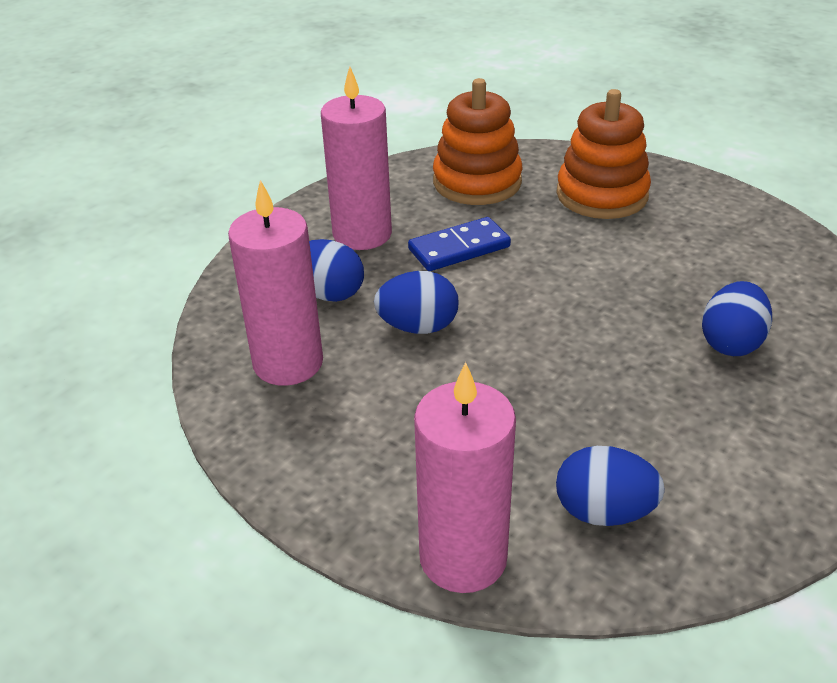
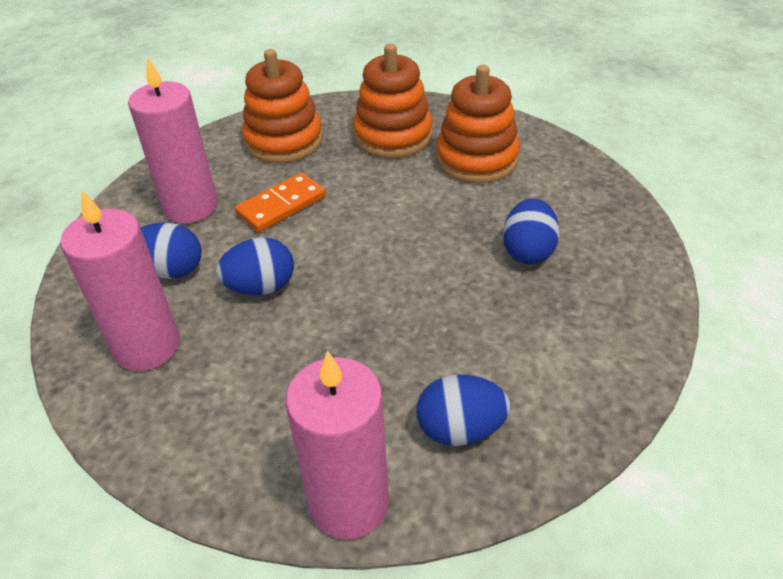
camera: 15 degrees left, 5 degrees up
(459, 248) = (281, 205): blue domino -> orange domino
(694, 234) = (476, 159): none -> orange stacking toy

